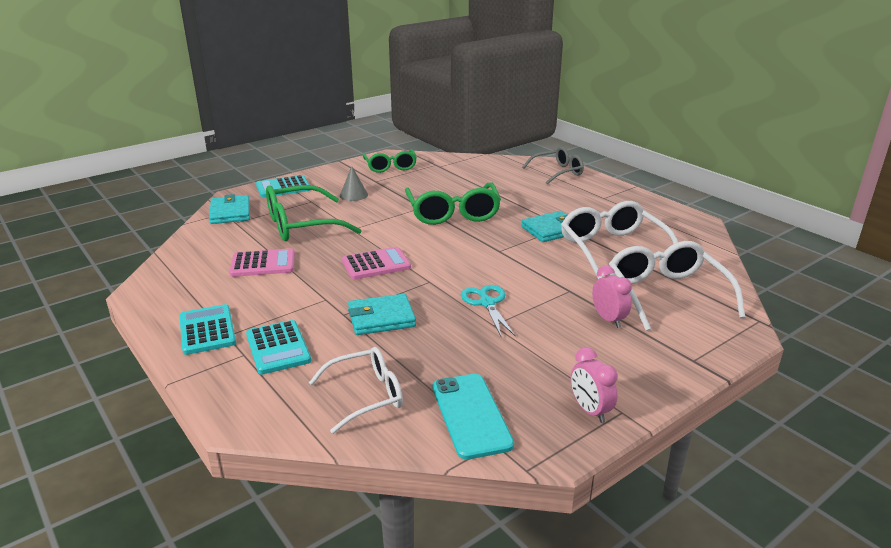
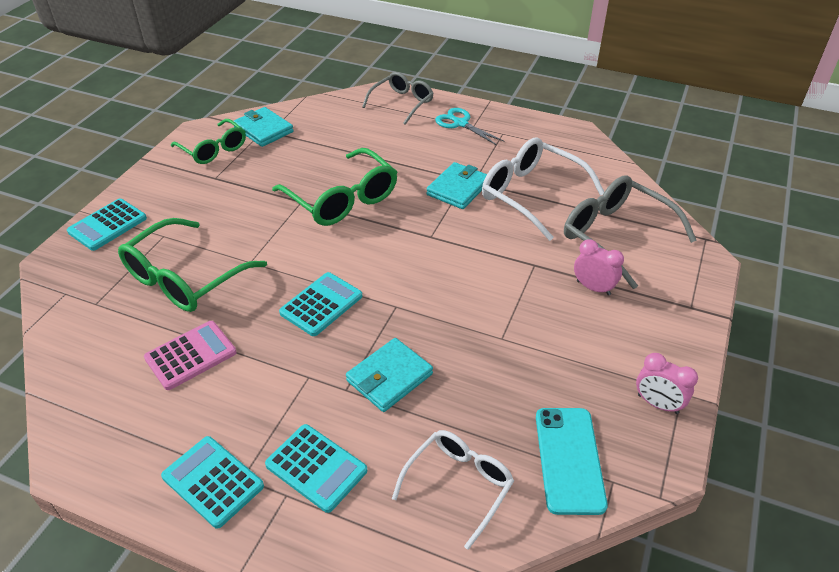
camera: 30 degrees left, 15 degrees up
(230, 213) = (74, 290): turquoise wallet -> turquoise wallet (264, 130)
(353, 195) = (207, 208): grey cone -> none
(376, 264) = (321, 304): pink calculator -> turquoise calculator
(471, 415) = (569, 459): turquoise phone -> turquoise phone turned 45 degrees clockwise
(487, 303) = (474, 313): turquoise scissors -> turquoise scissors (460, 123)
(666, 294) = (615, 236): white glasses -> grey glasses

